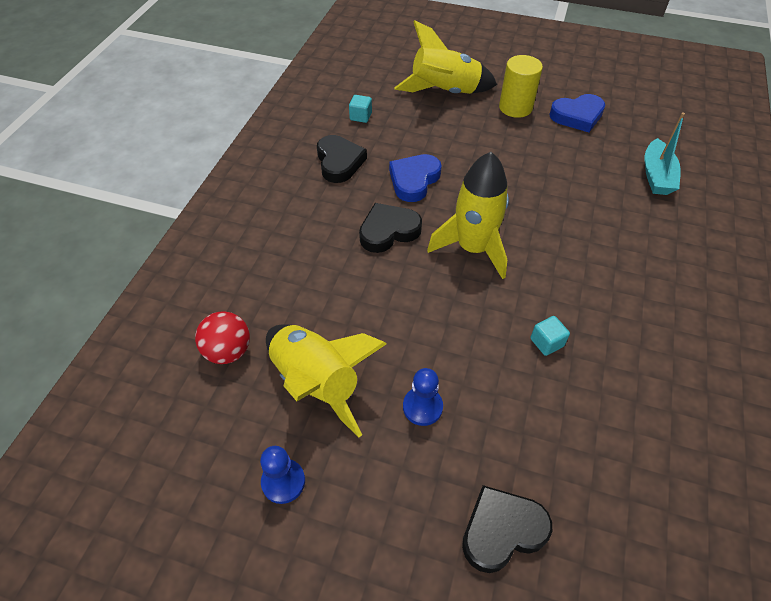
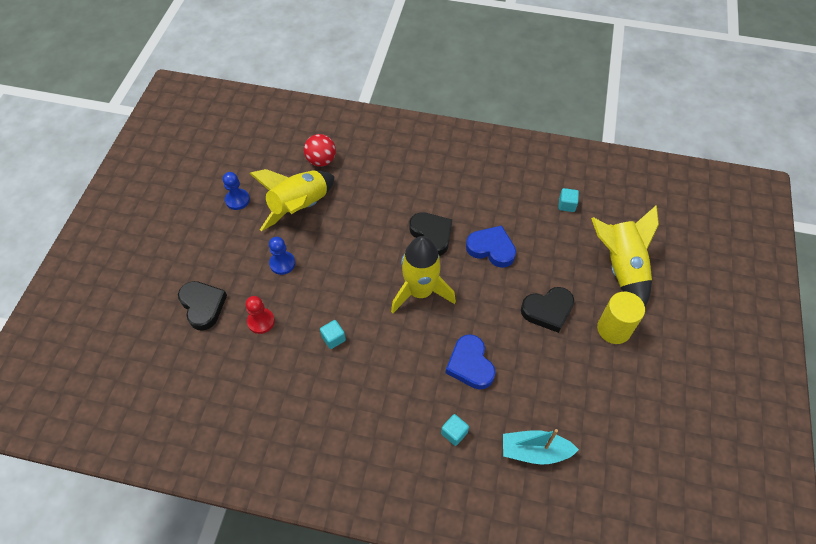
camera: 85 degrees right, 5 degrees up
(339, 162) = (504, 196): black heart -> black heart (548, 310)
(526, 436) = (261, 321): none -> red pawn
(577, 116) = (614, 386): blue heart -> blue heart (470, 364)
(652, 233) = (454, 433): none -> turquoise cube

